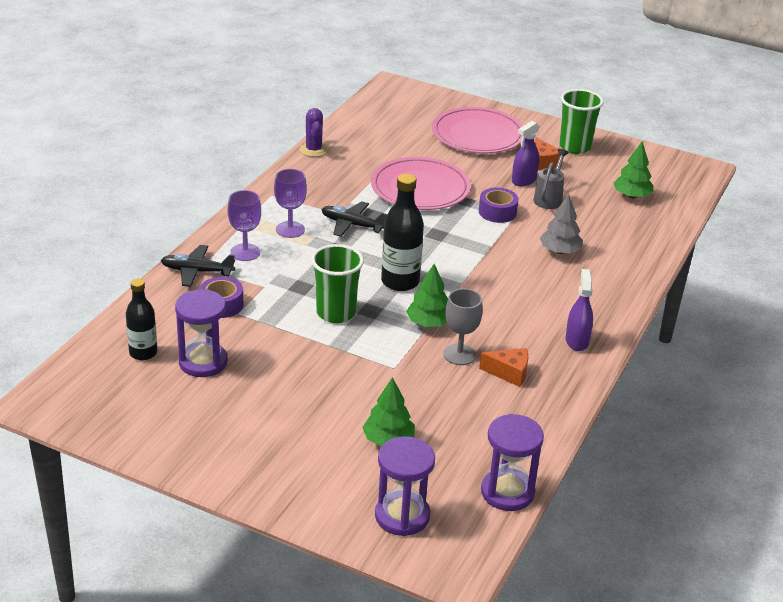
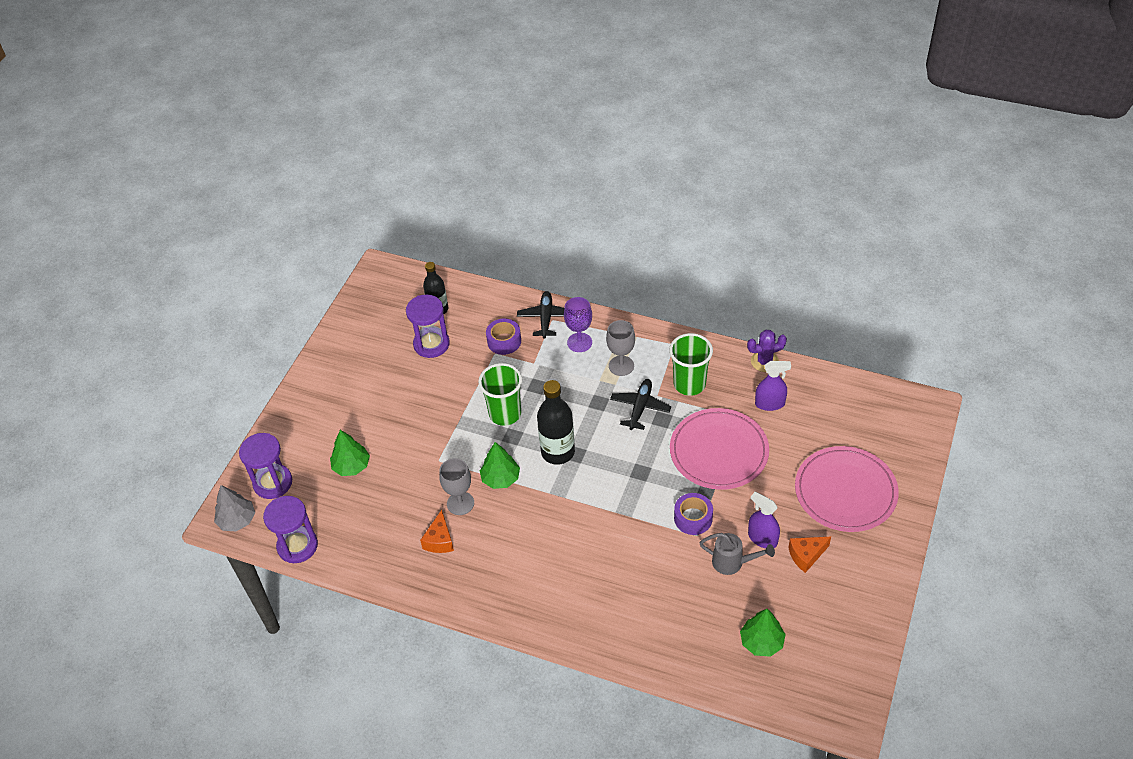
camera: 90 degrees right, 15 degrees up
(290, 229) = (621, 366): purple goblet -> grey goblet
(560, 251) = (635, 574): grey tree -> grey tree (237, 520)
(575, 147) = (853, 585): green cup -> green cup (689, 384)
(577, 341) = (491, 590): purple spray bottle -> purple spray bottle (770, 403)

